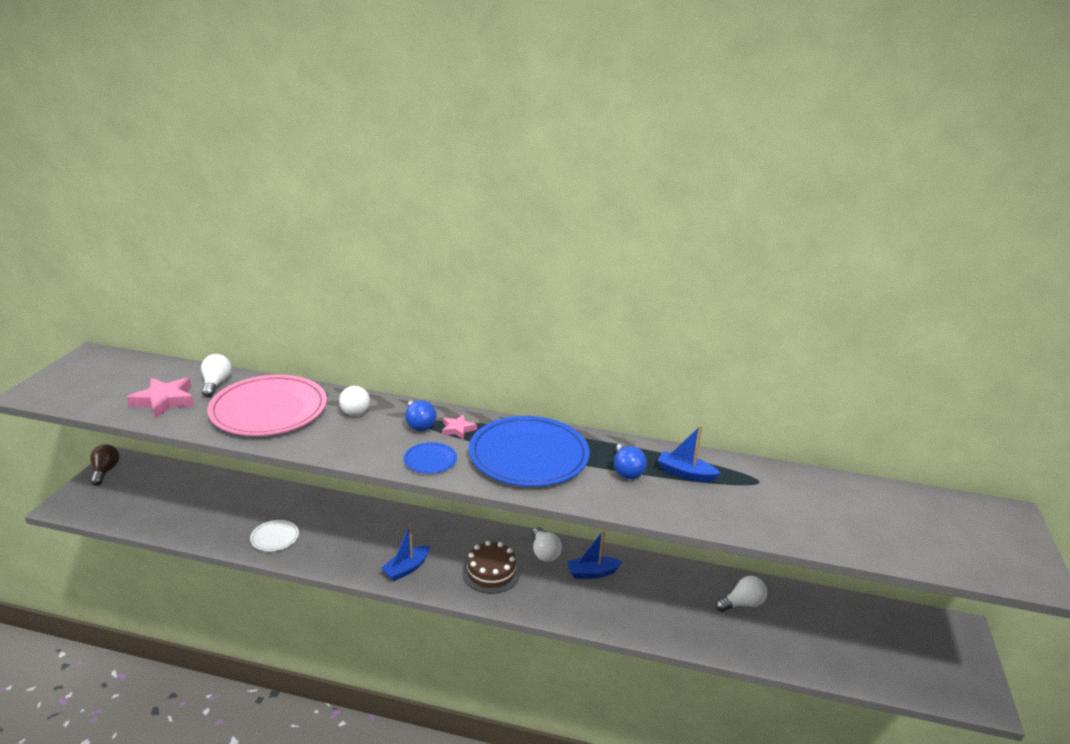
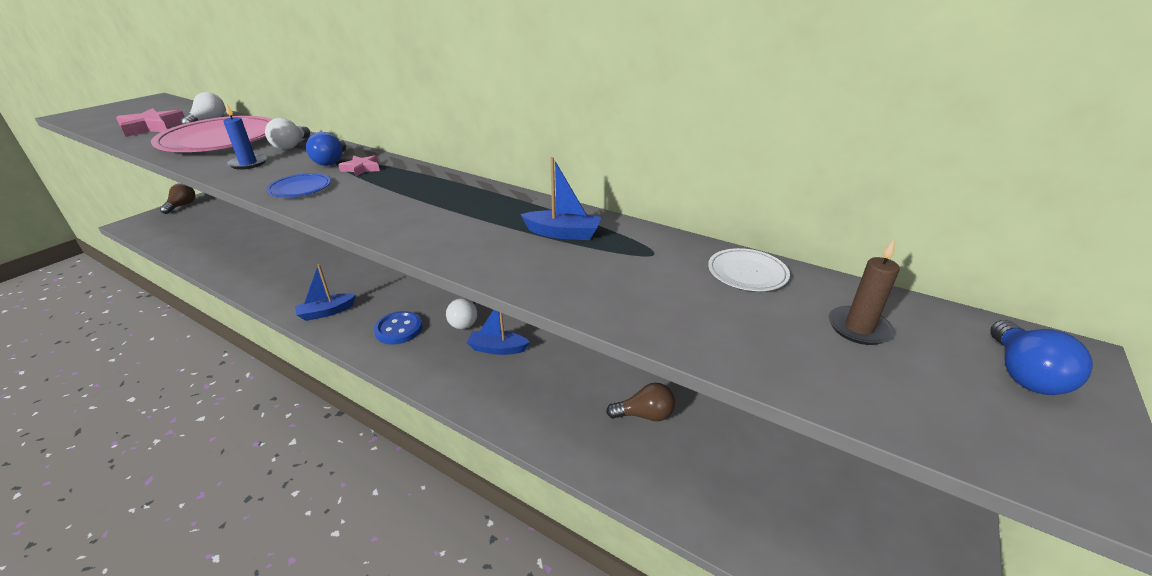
camera: 20 degrees right, 5 degrees up
(275, 537) = (247, 269): white plate -> white plate (747, 273)
(343, 438) = (248, 163): none -> blue candle
(491, 572) = (399, 329): brown cake -> blue button
(528, 455) = (403, 196): blue plate -> none
(626, 470) = (494, 222): blue light bulb -> blue light bulb (1023, 374)
(685, 473) = (563, 233): blue boat -> blue boat turned 150 degrees clockwise
(742, 604) = (645, 415): white light bulb -> brown light bulb
(908, 517) = (858, 328): none -> brown candle

